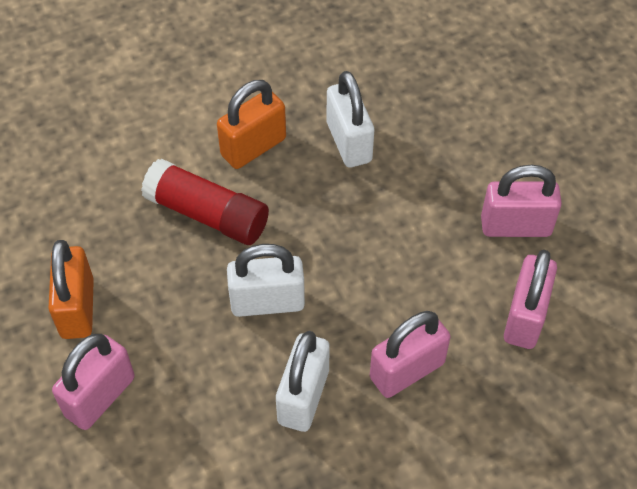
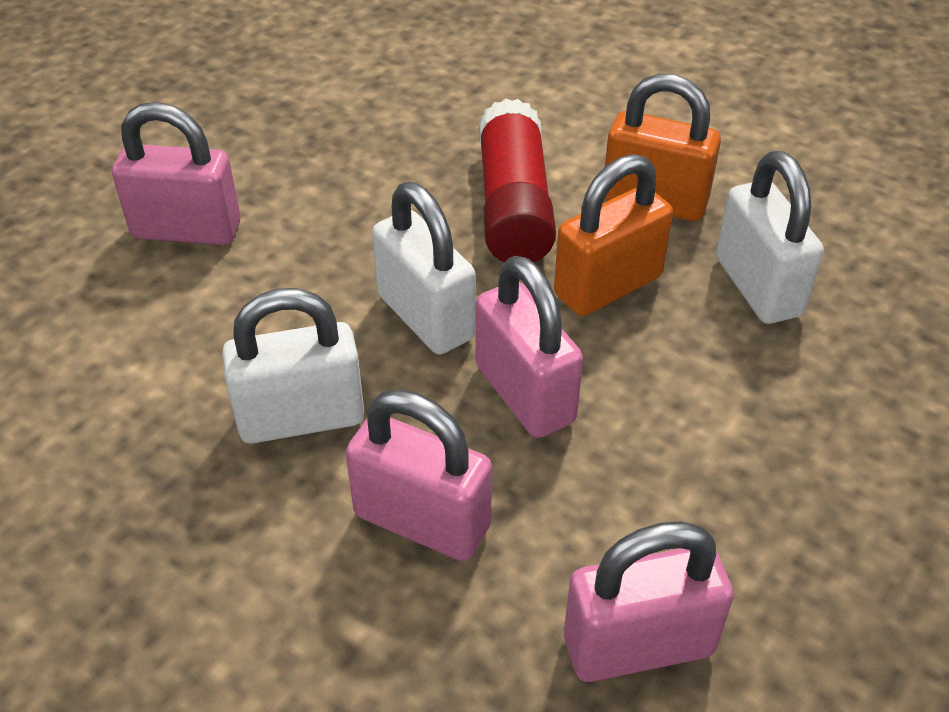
camera: 60 degrees right, 10 degrees down
(77, 308) = (295, 161): orange padlock -> orange padlock (608, 286)
(348, 142) = (757, 287): white padlock -> white padlock turned 60 degrees counterclockwise
(515, 226) = (805, 554): pink padlock -> pink padlock (524, 394)

